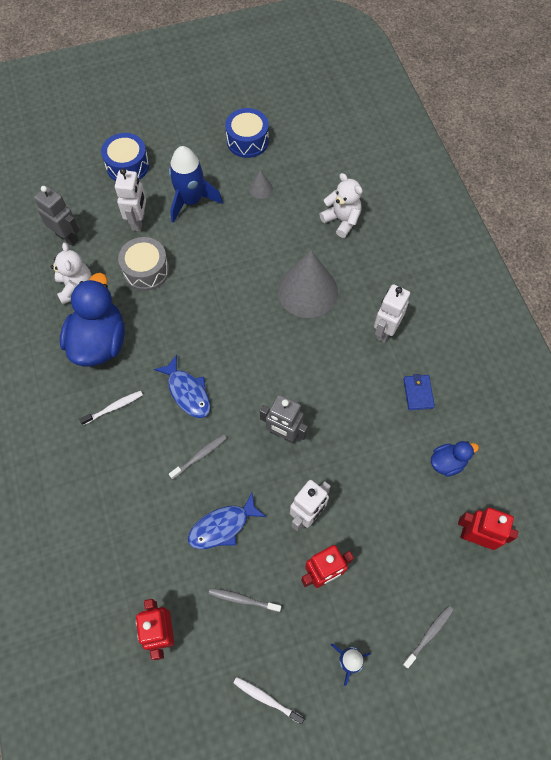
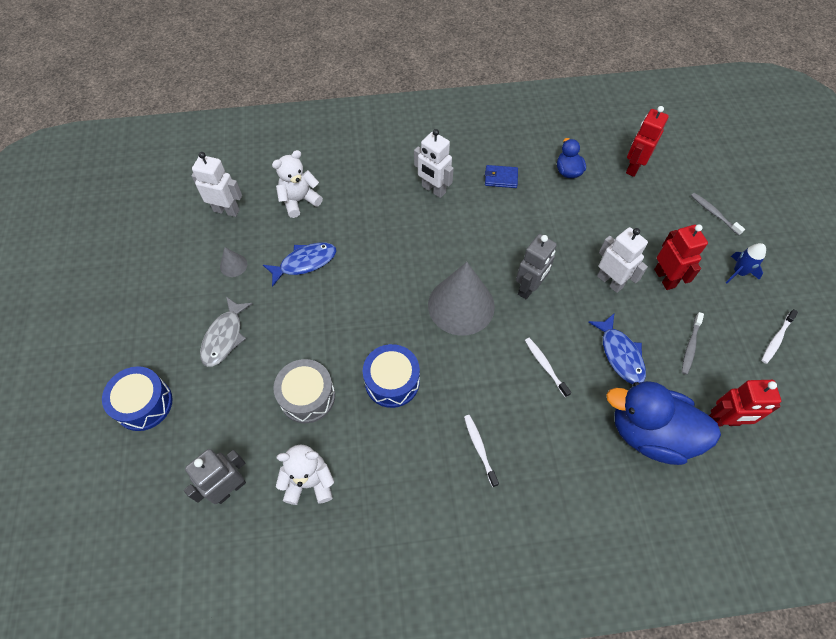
camera: 80 degrees left, 5 degrees down
(99, 342) = (392, 458): blue duck -> blue duck (650, 433)
(138, 221) = (234, 398): white robot -> white robot (226, 210)
(187, 392) = (472, 369): blue fish -> blue fish (305, 263)
(191, 200) = (224, 337): blue rocket -> grey fish
(200, 456) = (545, 366): grey toothbrush -> white toothbrush
(247, 141) = (161, 268): blue drum -> blue drum (392, 381)
(307, 291) = (375, 243): grey cone -> grey cone (461, 305)

